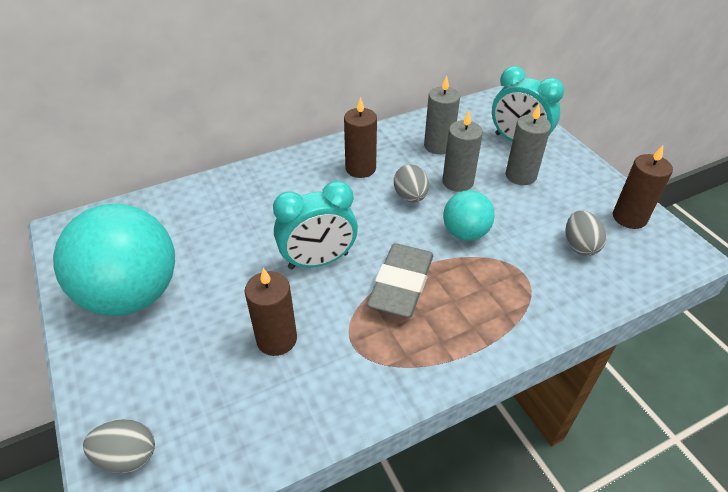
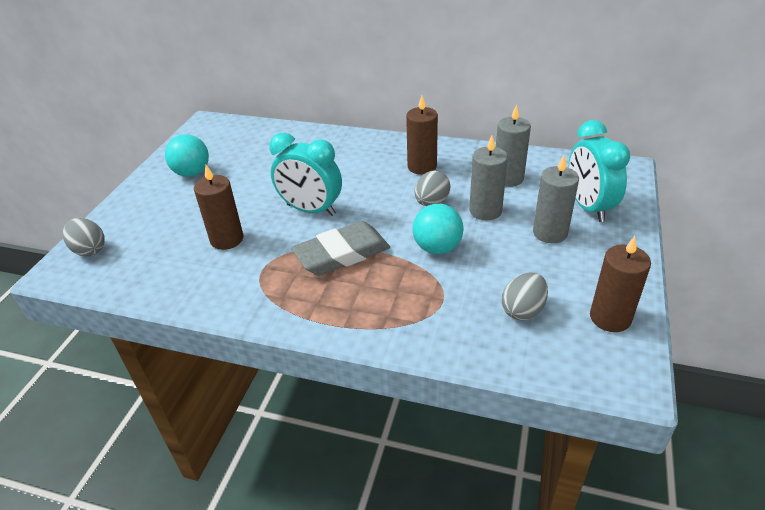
camera: 45 degrees right, 5 degrees down
(132, 294) = (192, 173): turquoise ball -> turquoise ball, size x0.52

